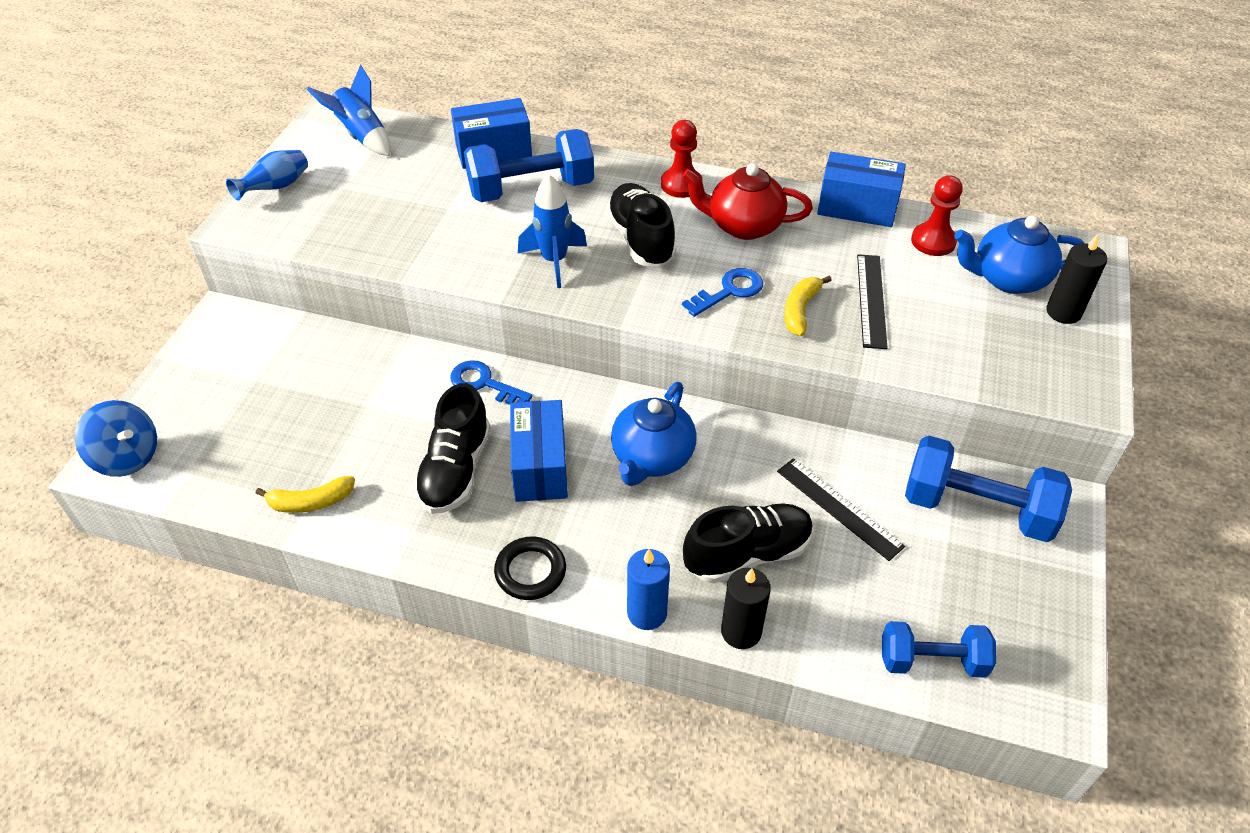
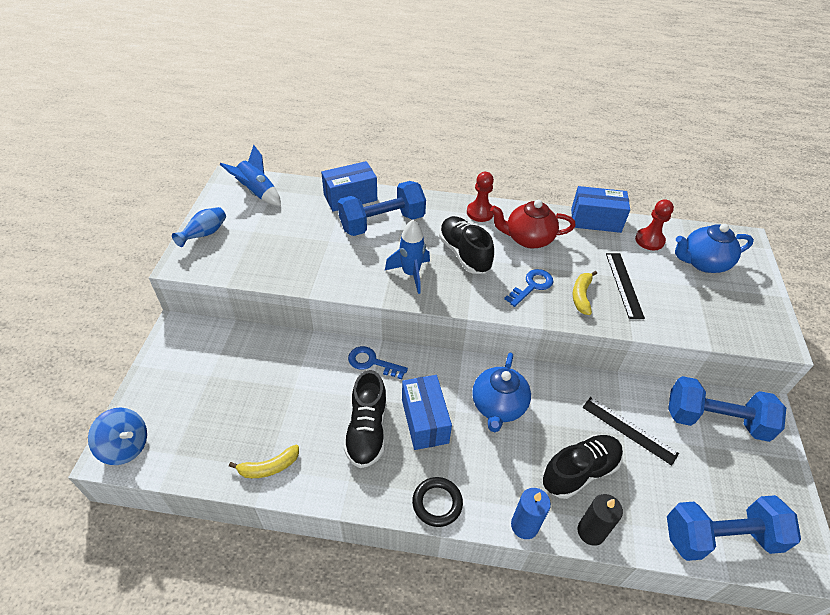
camera: 10 degrees left, 0 degrees up
(932, 661) = (720, 537): blue dumbbell -> blue dumbbell, size x1.58
(1063, 312) = (743, 283): black candle -> none

